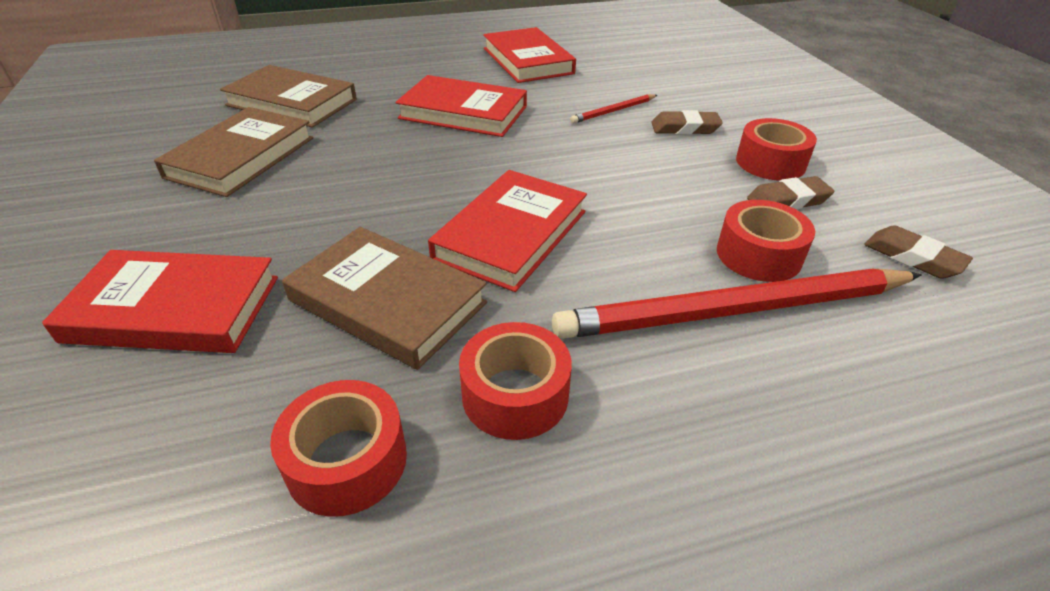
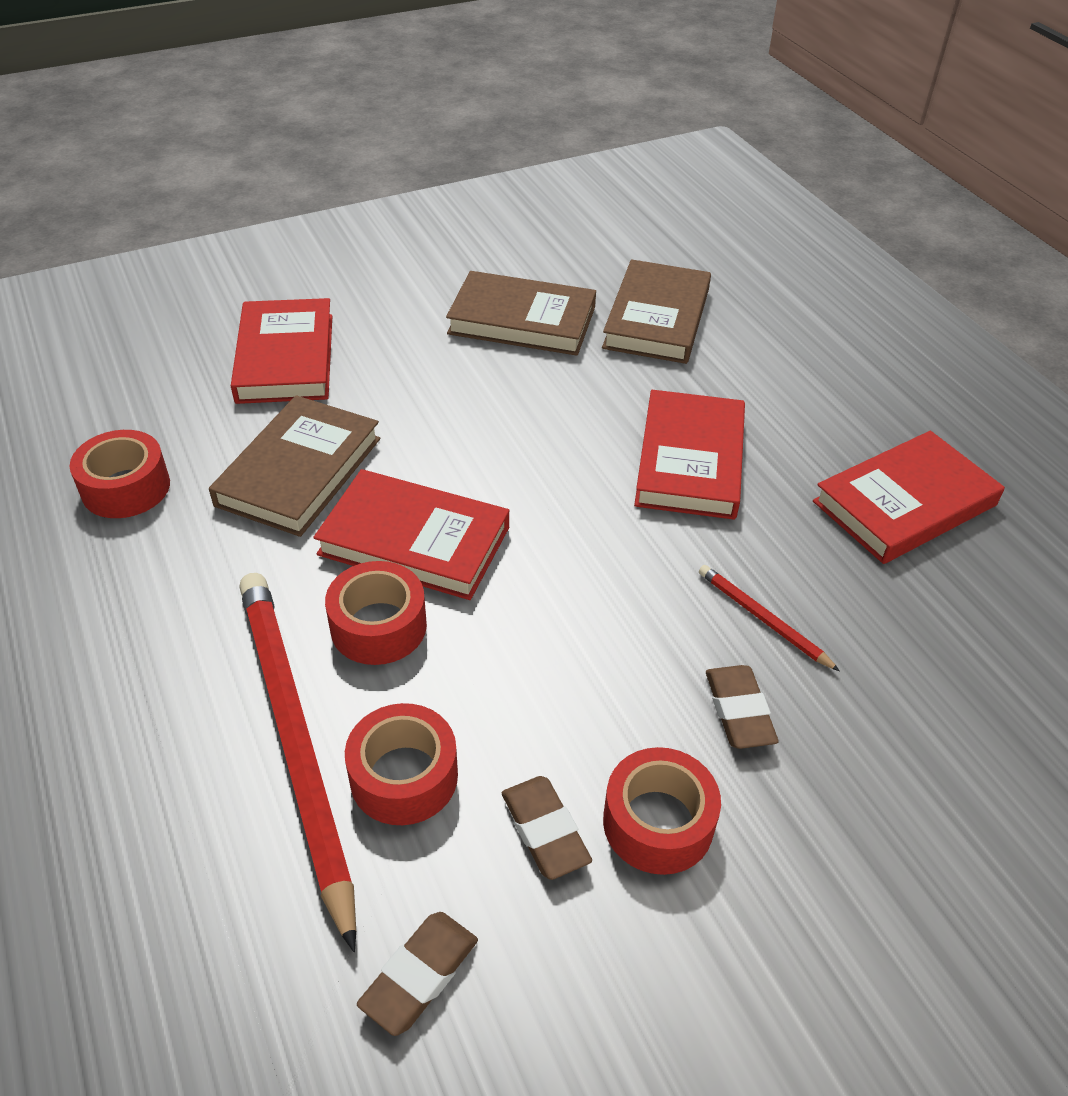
camera: 80 degrees right, 5 degrees up
(515, 394) = (182, 570): red tape -> red tape (378, 626)

